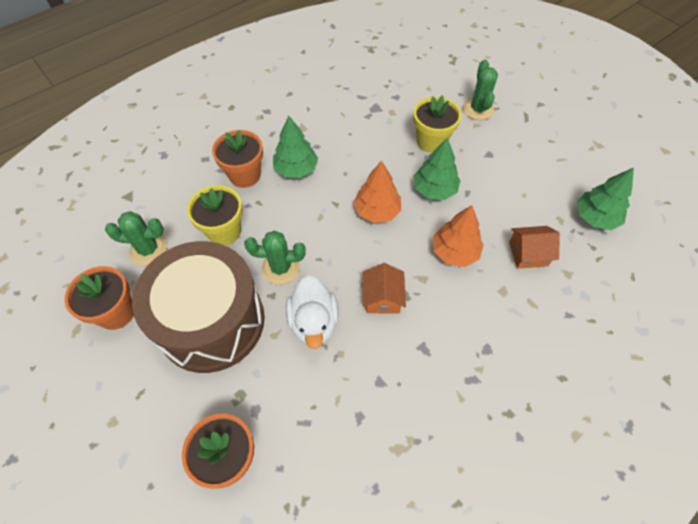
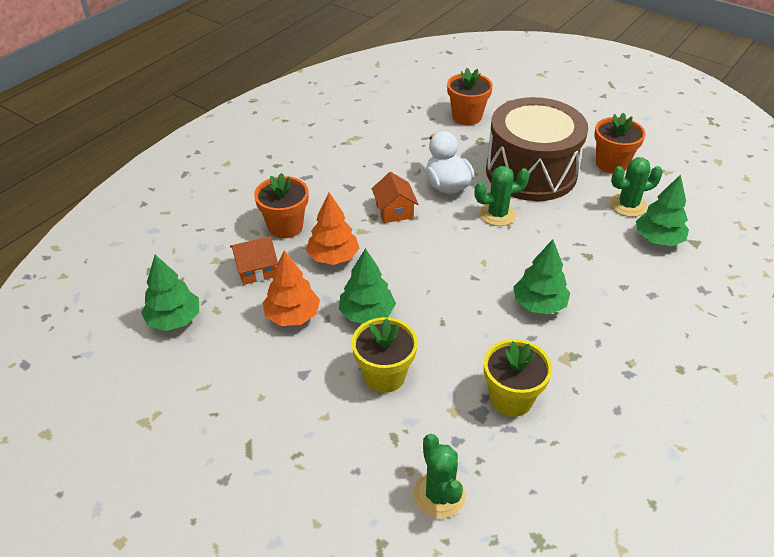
camera: 165 degrees right, 15 degrees down
(155, 206) = (658, 239): none -> green tree
(224, 231) = (571, 231): yellow flower pot -> yellow flower pot (511, 398)
(245, 175) = (592, 286): orange flower pot -> orange flower pot (285, 226)
(377, 211) = (425, 278): orange tree -> orange tree (292, 315)
(478, 109) = (324, 445): green cactus -> green cactus (439, 495)

